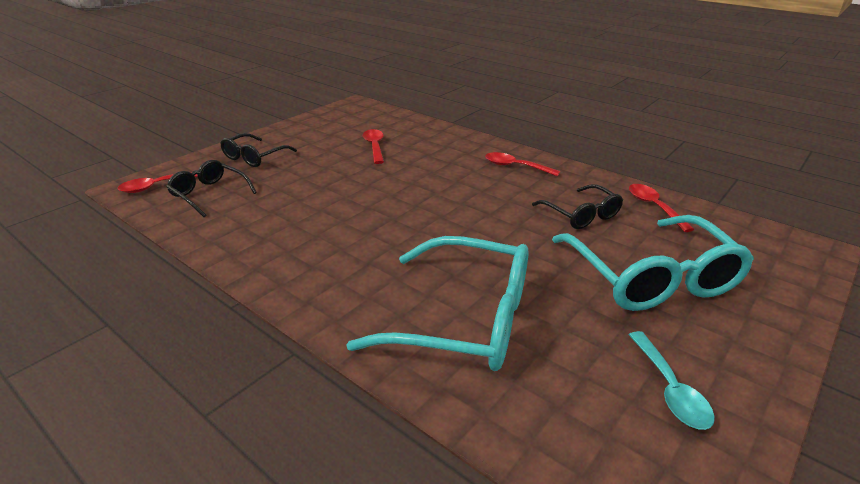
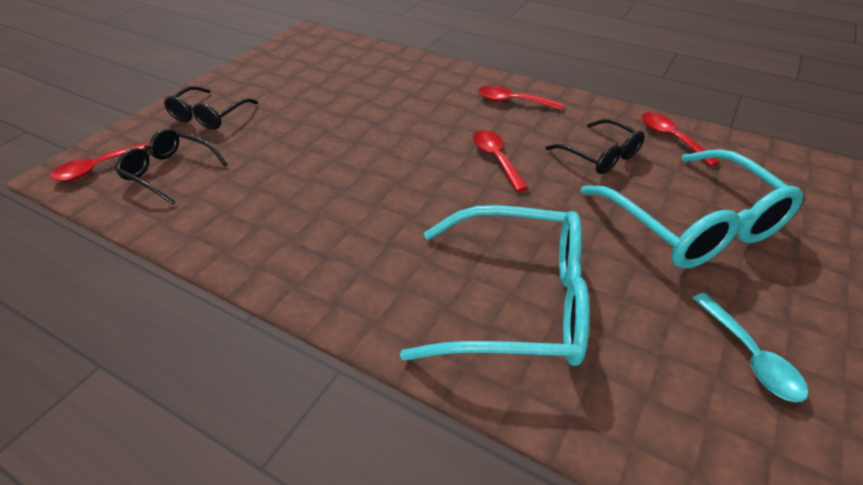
camera: 10 degrees left, 10 degrees up
(374, 146) = (347, 89): red spoon -> red spoon (496, 159)

